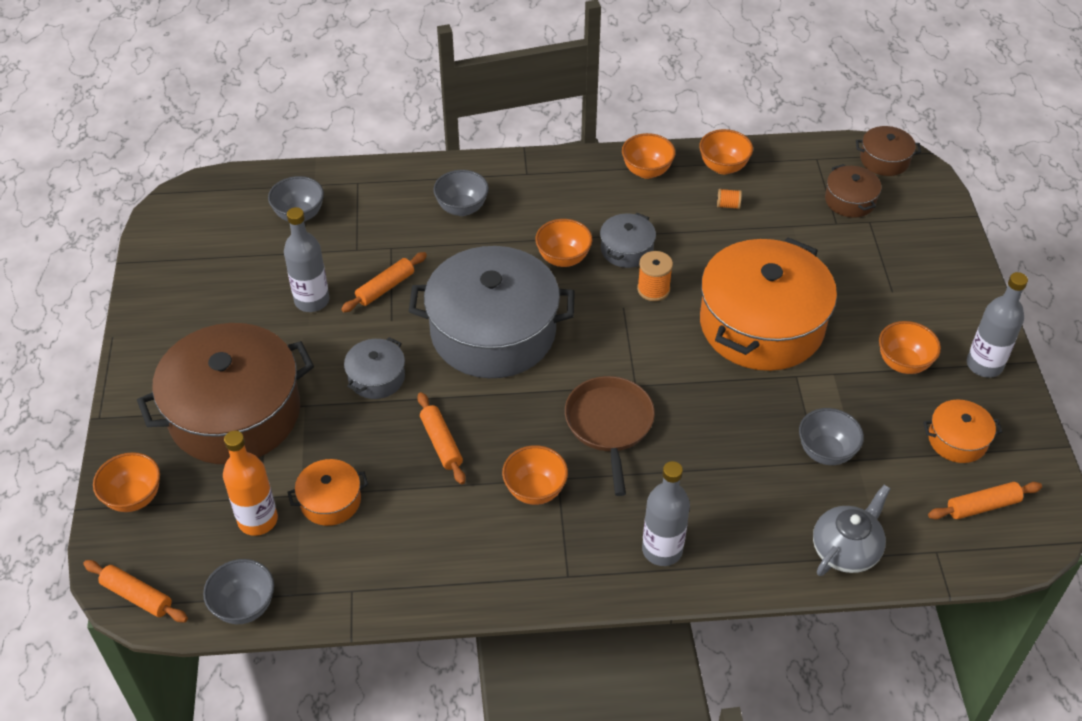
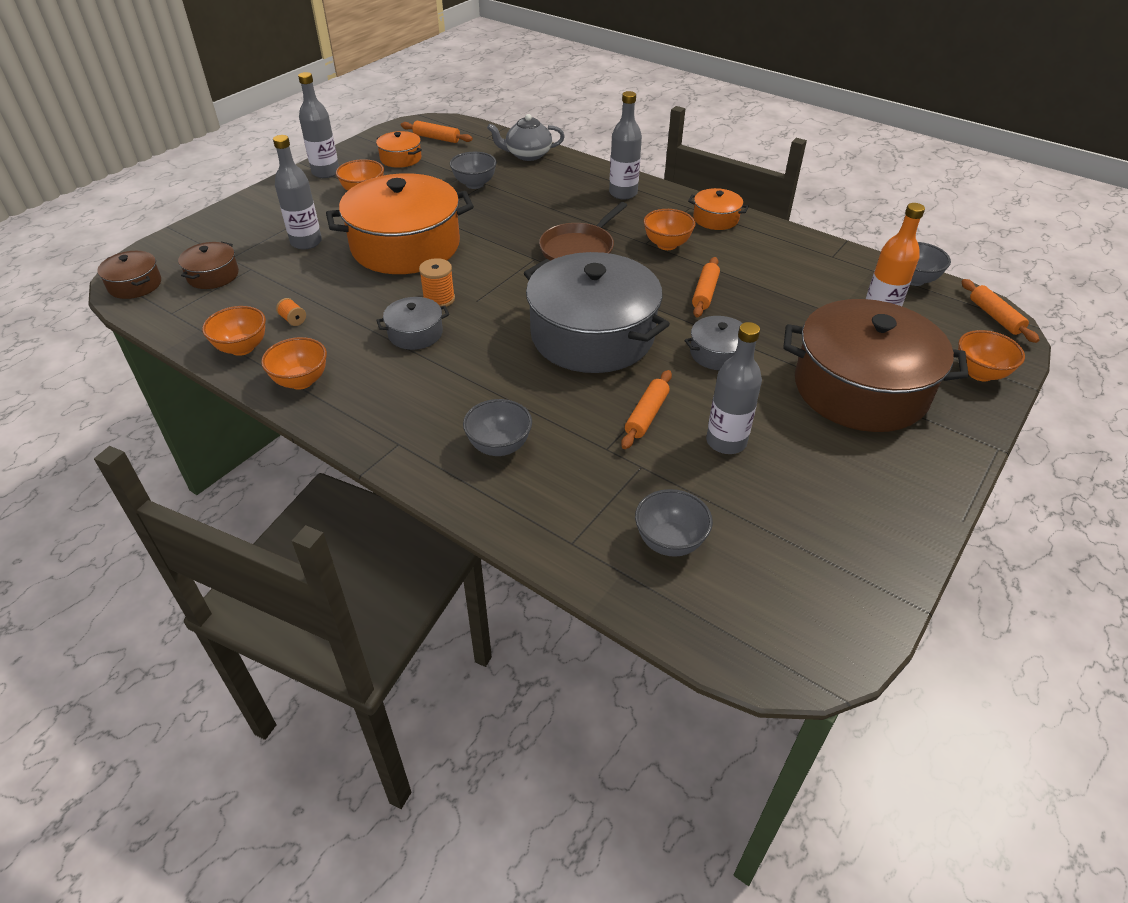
camera: 140 degrees left, 5 degrees down
(330, 501) = (815, 301): orange pot -> orange pot (715, 219)
(385, 287) = (646, 415): orange rolling pin -> orange rolling pin turned 60 degrees counterclockwise
(563, 258) = (471, 354): orange bowl -> none
(844, 274) = (306, 242): none -> grey bottle

